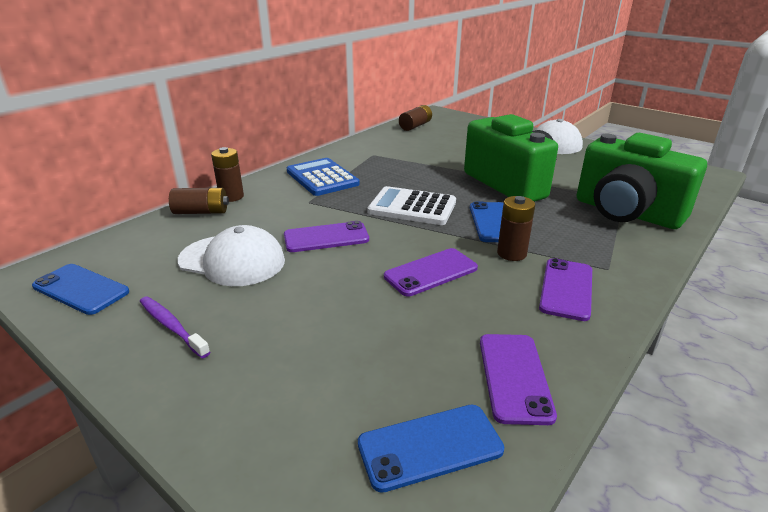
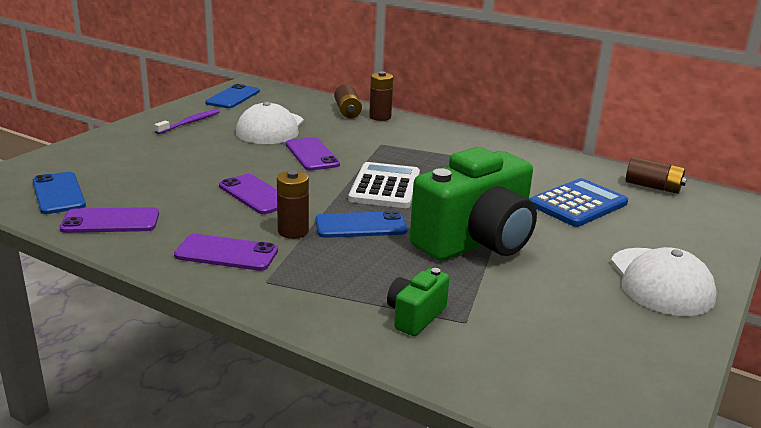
camera: 80 degrees right, 5 degrees down
(322, 178) = (439, 146): blue calculator -> blue calculator (578, 204)
(626, 213) = (415, 316): green camera -> green camera, size x0.45

